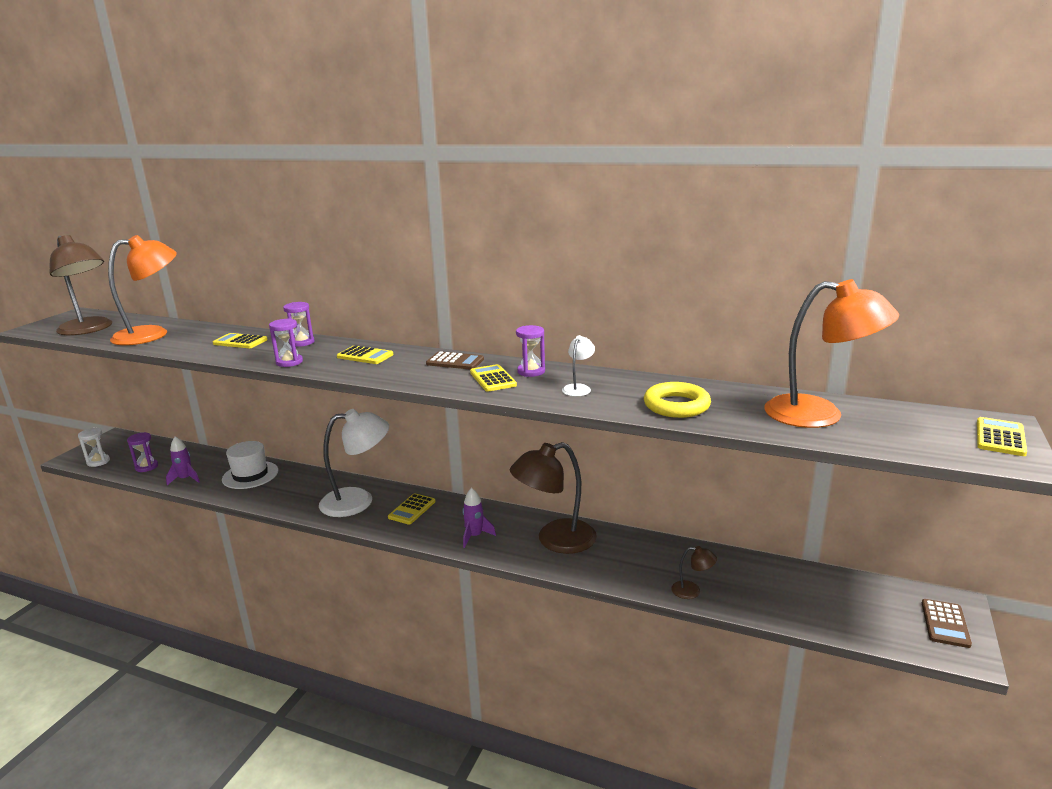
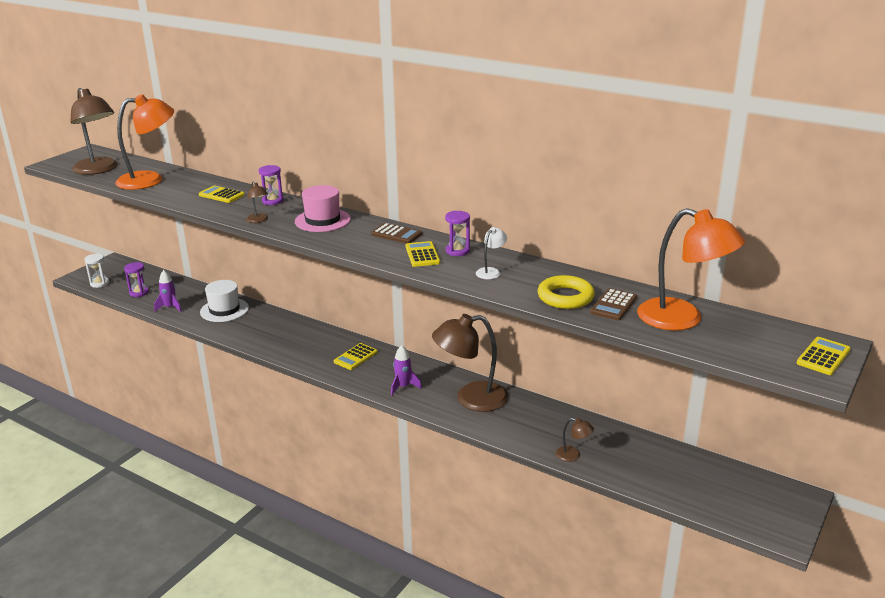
camera: 10 degrees right, 5 degrees up
(289, 362) = (258, 220): purple hourglass -> brown lamp
(358, 501) = (311, 344): white lamp -> none
(365, 356) = (322, 220): yellow calculator -> pink hat
(945, 623) = (781, 510): brown calculator -> brown calculator (613, 305)

